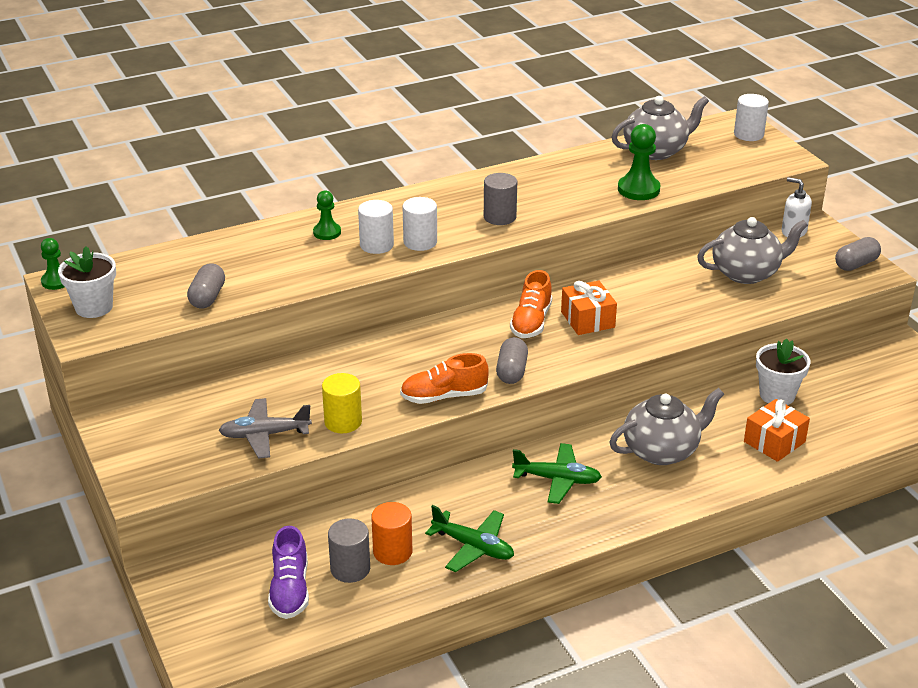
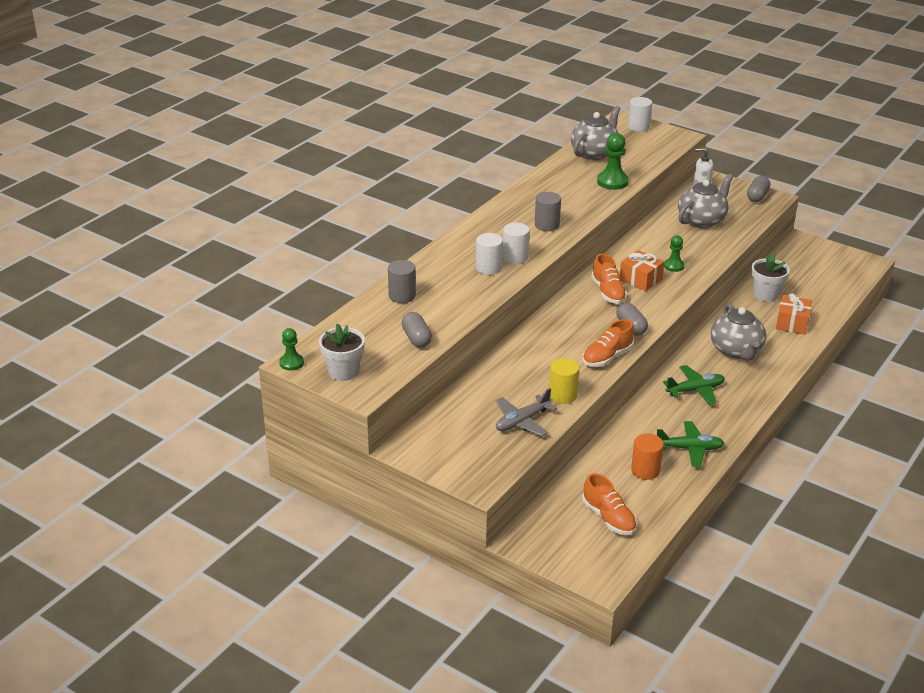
camera: 30 degrees left, 0 degrees up
(290, 590) = (608, 518): purple shoe -> orange shoe
(327, 232) = (445, 269): green pawn -> green pawn (674, 266)
(350, 569) = (631, 491): grey cylinder -> grey cylinder (402, 296)
(662, 450) = (736, 351): grey teapot -> grey teapot turned 135 degrees clockwise

